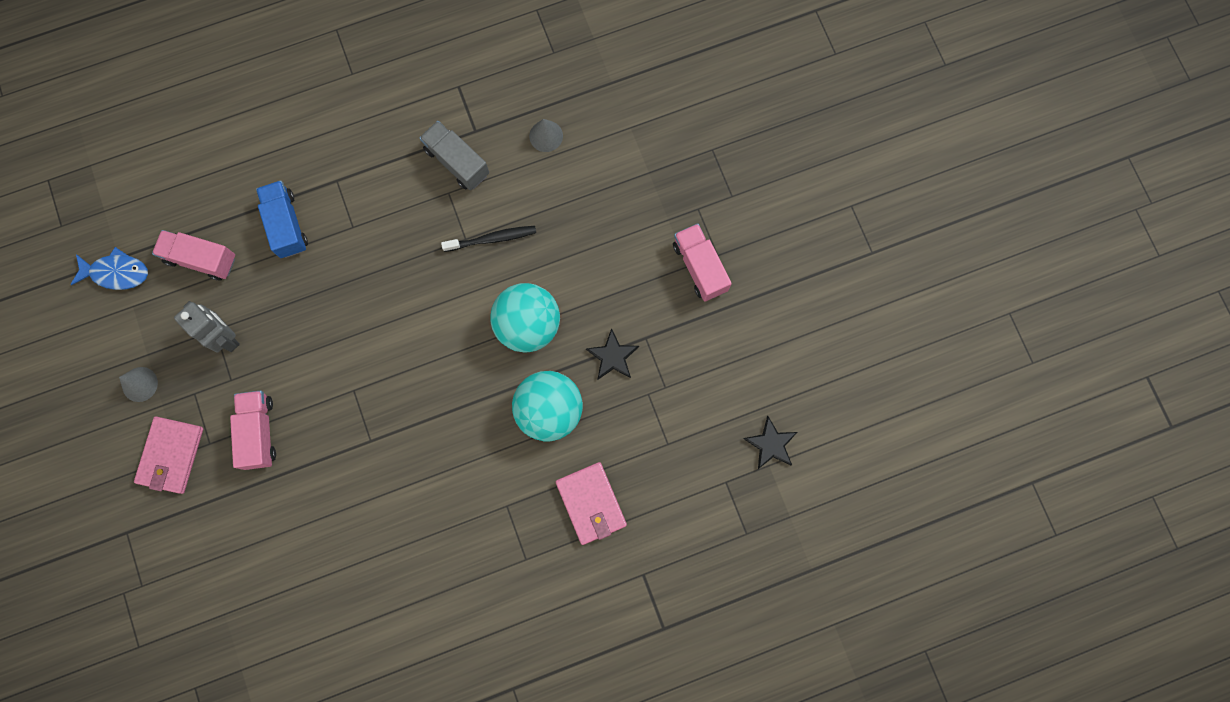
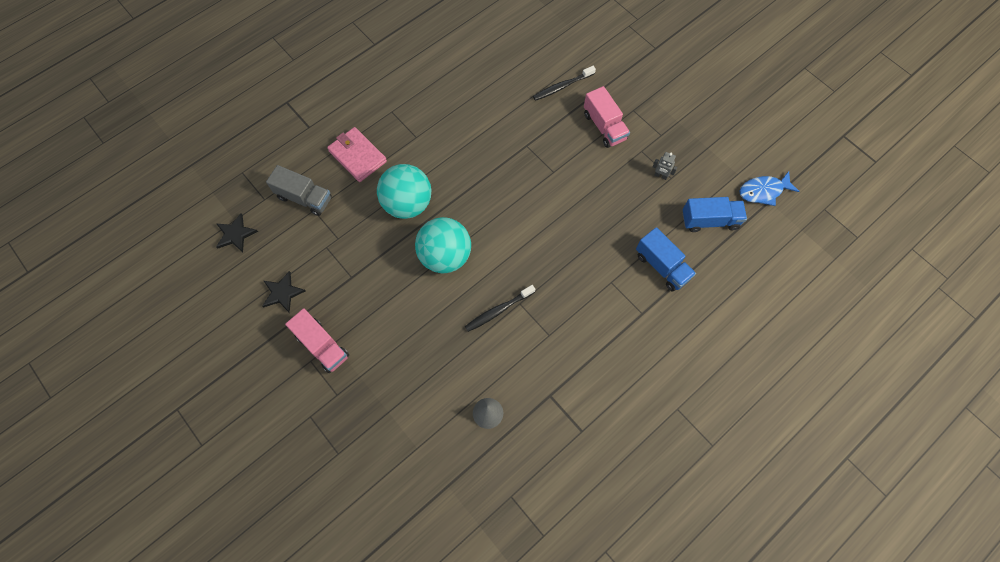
camera: 160 degrees right, 10 degrees down
(140, 384) = (700, 129): grey cone -> none
(171, 455) = (654, 95): pink wallet -> none
(201, 259) = (709, 220): pink truck -> blue truck
(226, 337) = (660, 176): grey robot -> grey robot, size x0.54
(283, 515) = (562, 86): none -> black toothbrush
(457, 162) = (553, 363): grey truck -> grey truck (304, 198)
(613, 356) = (372, 255): black star -> black star (282, 293)

